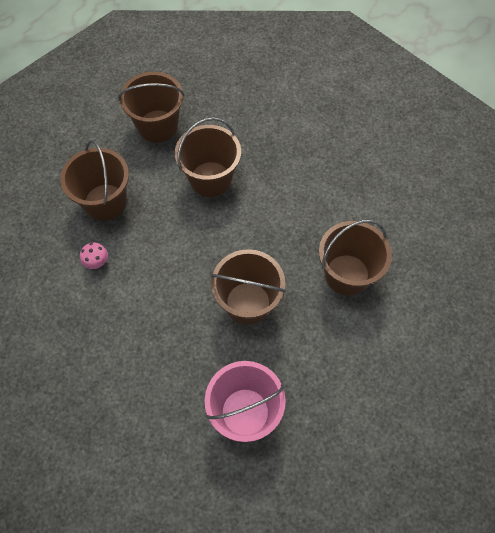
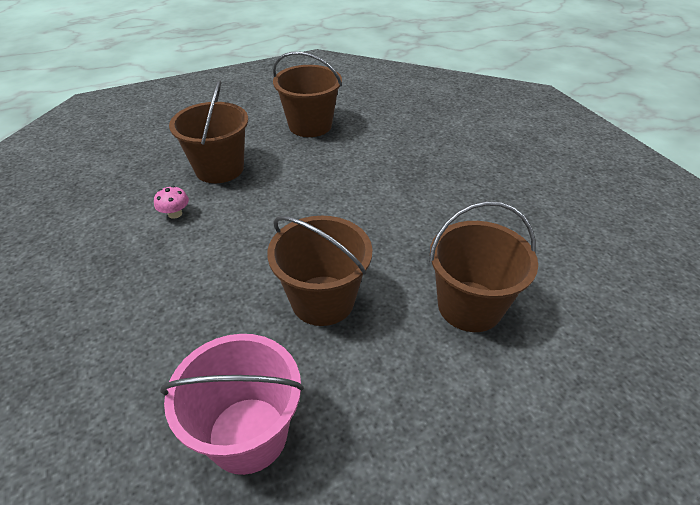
camera: 20 degrees right, 20 degrees down
(210, 179) = (341, 175): brown bucket -> none

